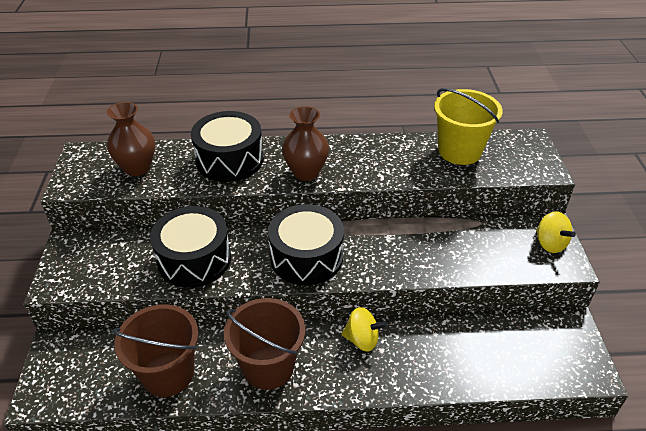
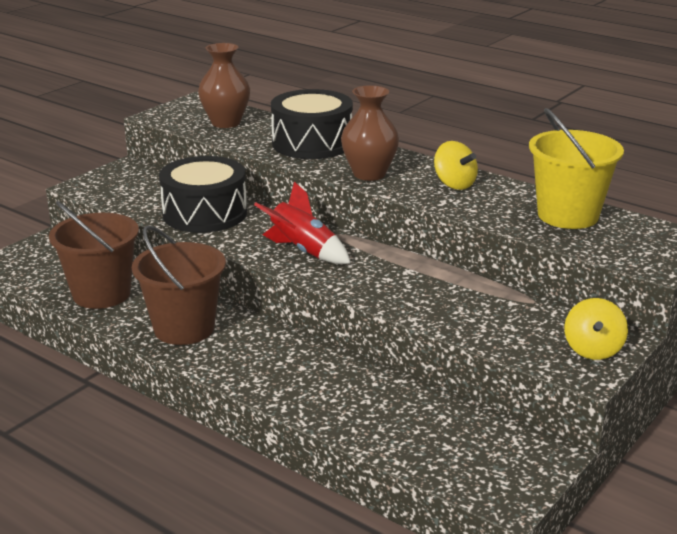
camera: 40 degrees right, 15 degrees down
(306, 257) = (303, 251): black drum -> red rocket
(362, 340) = (294, 352): yellow spinning top -> yellow spinning top (454, 184)

